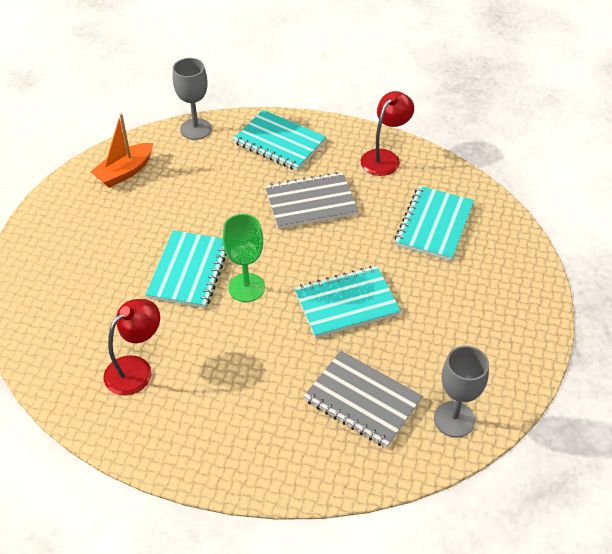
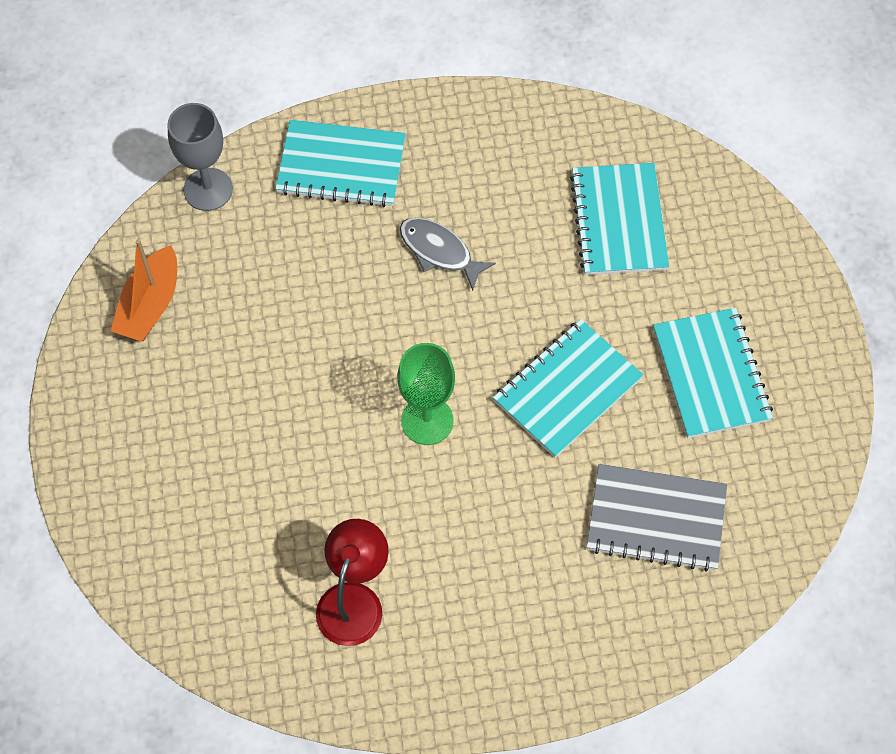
camera: 25 degrees left, 15 degrees up
(189, 271) = (337, 427): turquoise notebook -> turquoise notebook (711, 375)
(311, 203) = (439, 251): grey notebook -> grey fish
(384, 157) = (500, 135): red lamp -> none
(454, 419) = (774, 496): grey goblet -> none

